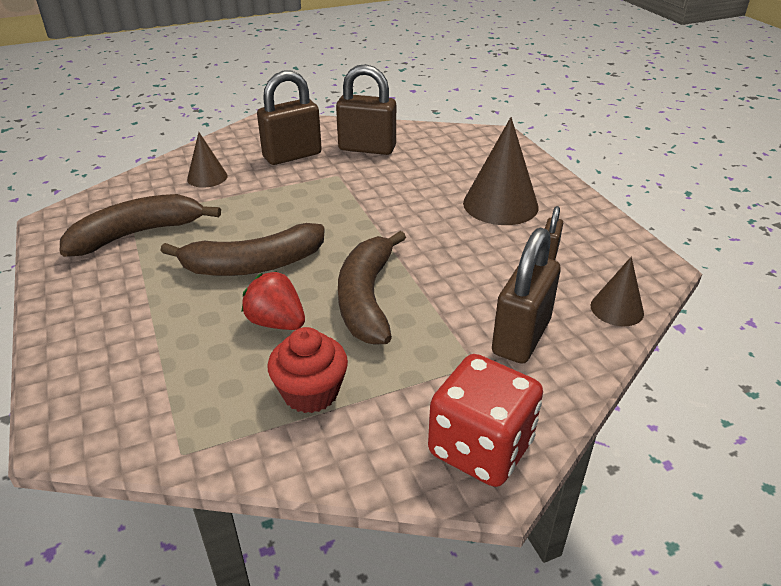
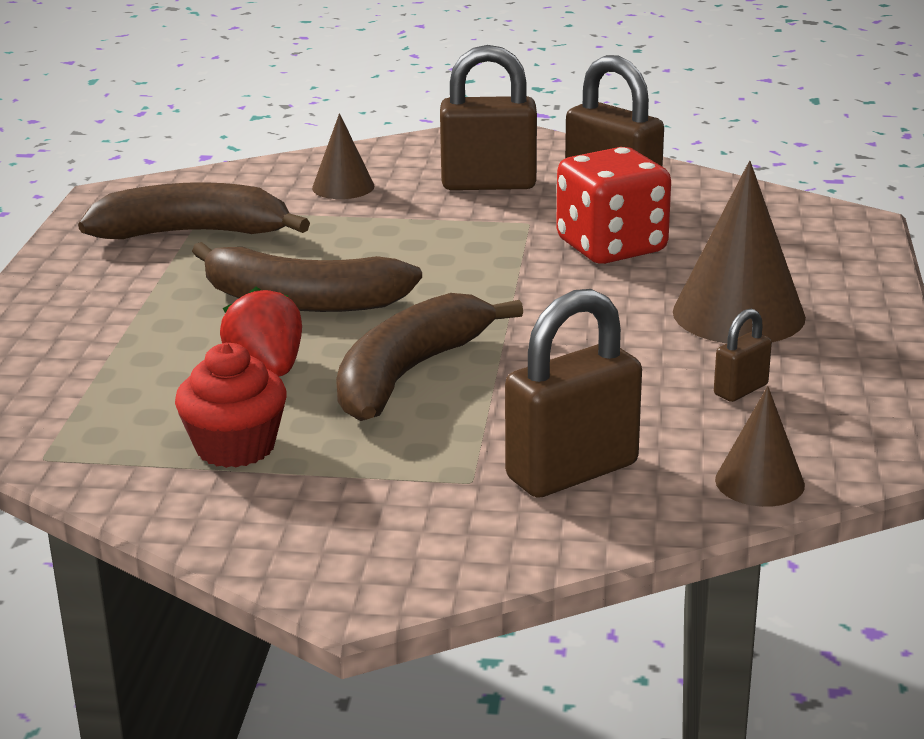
camera: 30 degrees right, 10 degrees down
(480, 448) = (379, 560): red dice -> red dice (611, 247)

